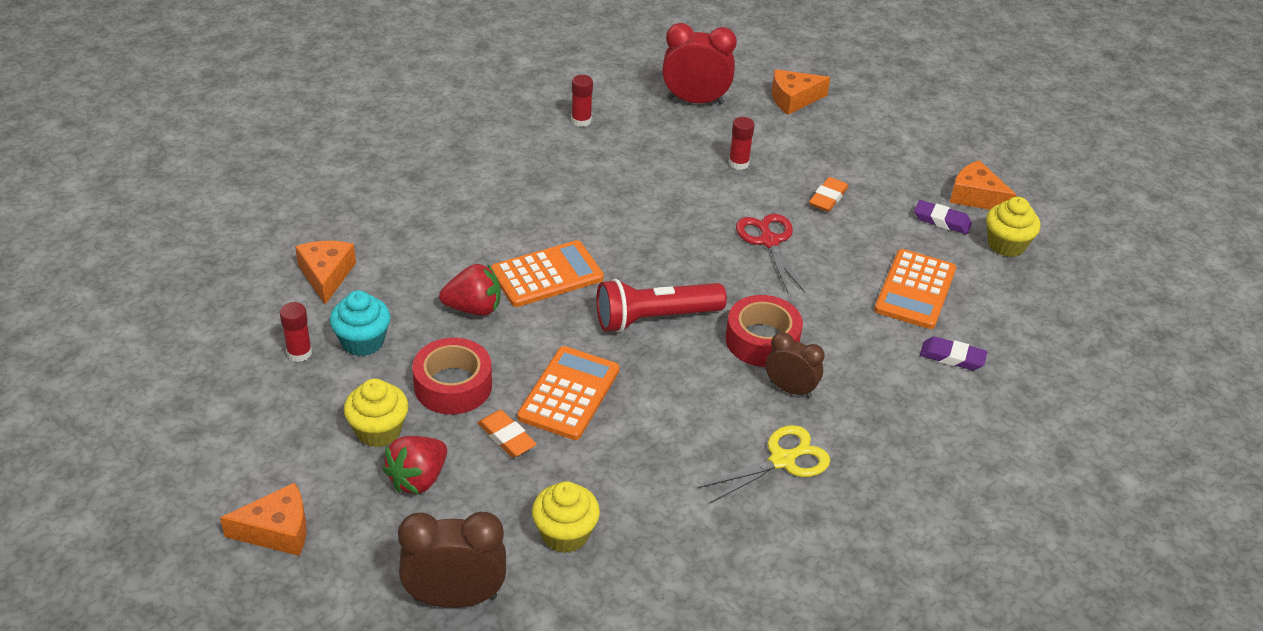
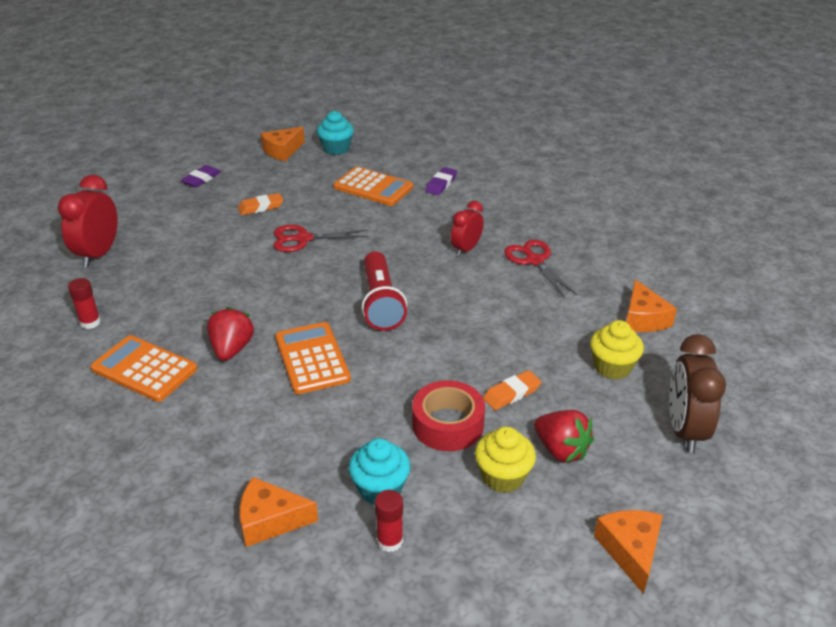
camera: 80 degrees left, 5 degrees down
(473, 308) = (347, 407): red strawberry -> red strawberry (232, 349)
(569, 393) = (463, 355): orange calculator -> orange calculator (144, 369)
(738, 163) = (199, 242): red glue stick -> none
(762, 340) = (414, 255): red tape -> none
(782, 460) = (534, 261): yellow scissors -> red scissors
(790, 389) = (466, 249): brown clock -> red clock
(793, 99) = (126, 206): orange cheese -> orange cheese (643, 318)
(828, 198) = (261, 207): orange eraser -> orange eraser turned 60 degrees counterclockwise
(942, 221) = (303, 167): purple eraser -> purple eraser (201, 179)
(1006, 245) = (336, 148): yellow cupcake -> turquoise cupcake

